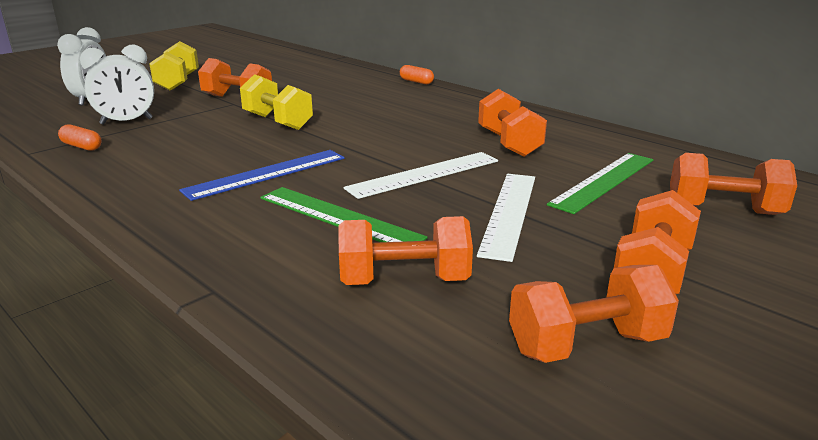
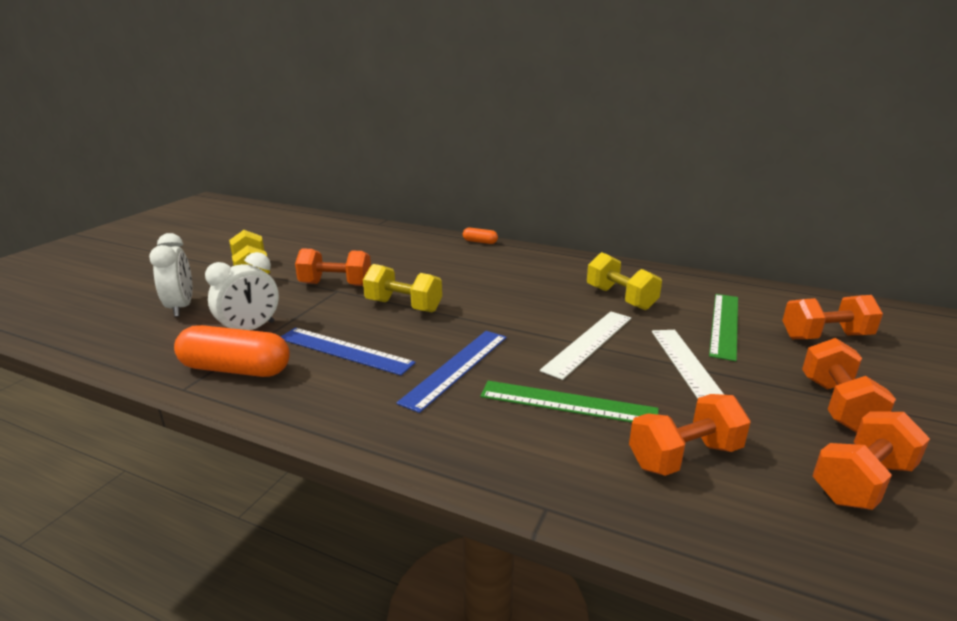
camera: 20 degrees left, 0 degrees up
(81, 146) = (236, 369): orange capsule -> orange capsule, size x2.08
(184, 147) = (344, 350): none -> blue ruler
(509, 143) = (620, 298): orange dumbbell -> yellow dumbbell

